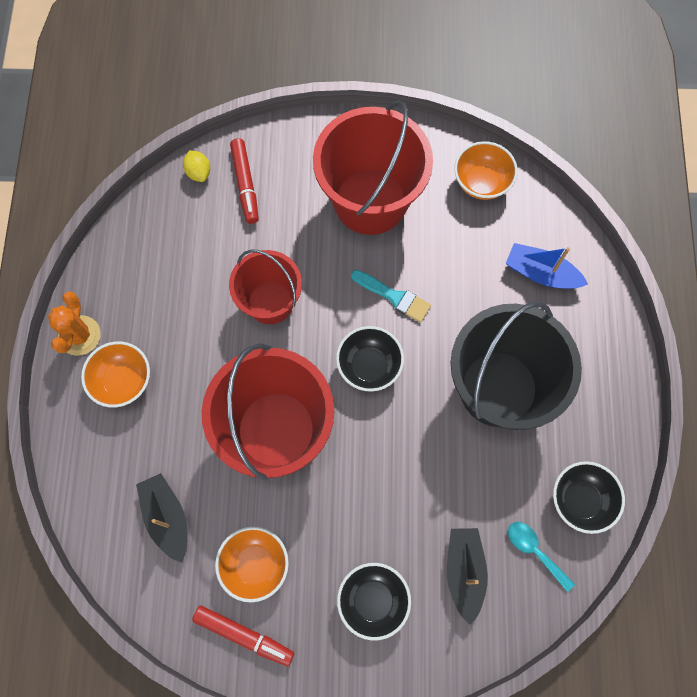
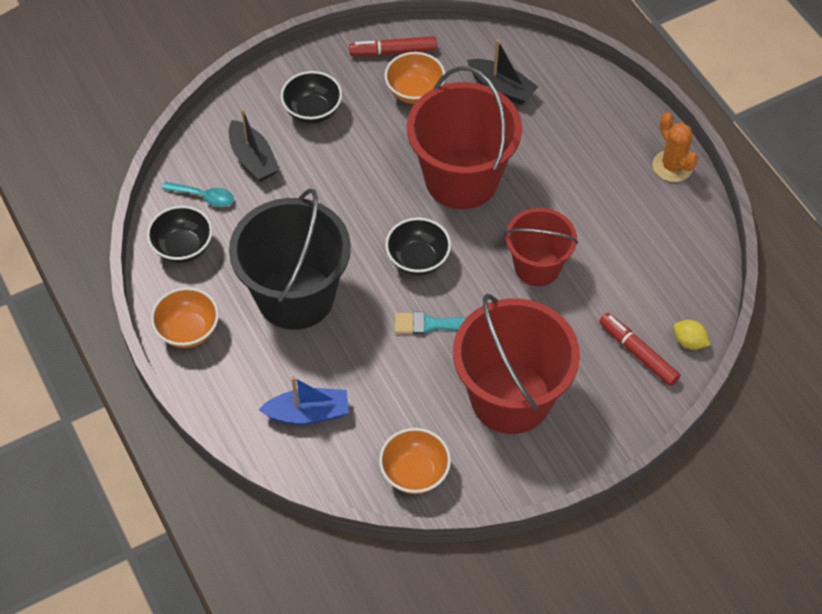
camera: 150 degrees right, 15 degrees down
(123, 381) = (609, 153): orange bowl -> orange bowl (188, 330)

